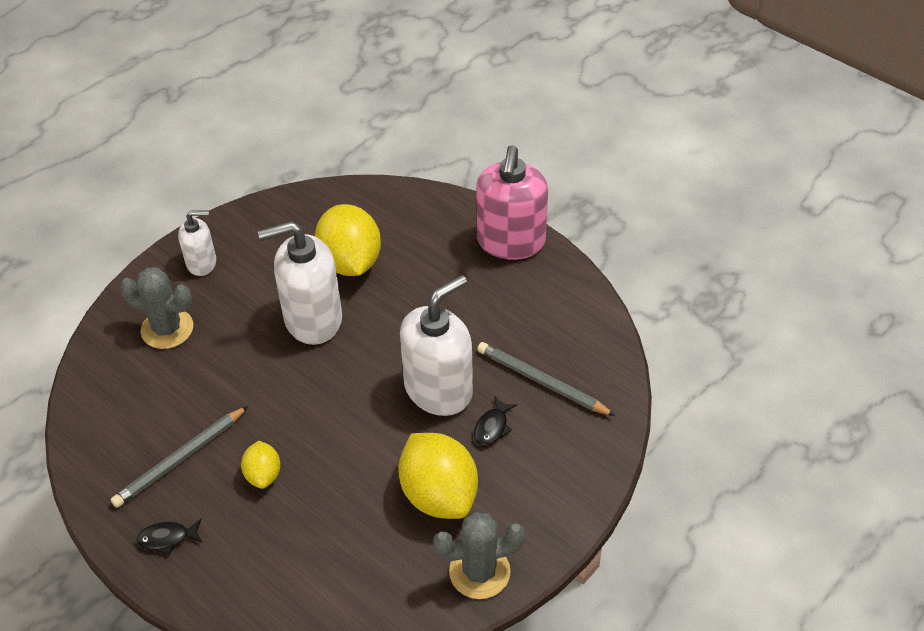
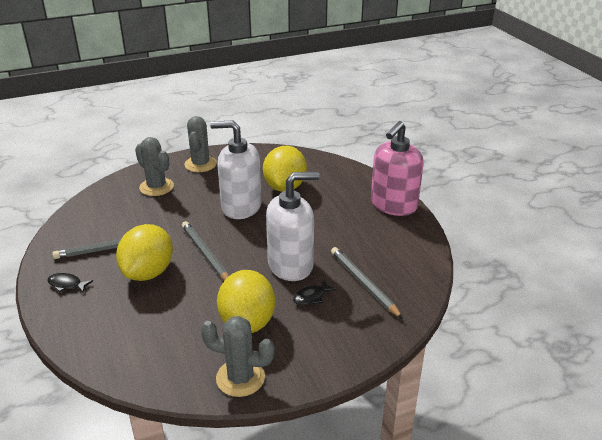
camera: 25 degrees right, 15 degrees down
(202, 263) = (200, 164): white soap dispenser -> grey cactus
(263, 475) = (148, 272): yellow lemon -> yellow lemon, size x1.92
(318, 416) = (205, 254): none -> grey pencil

